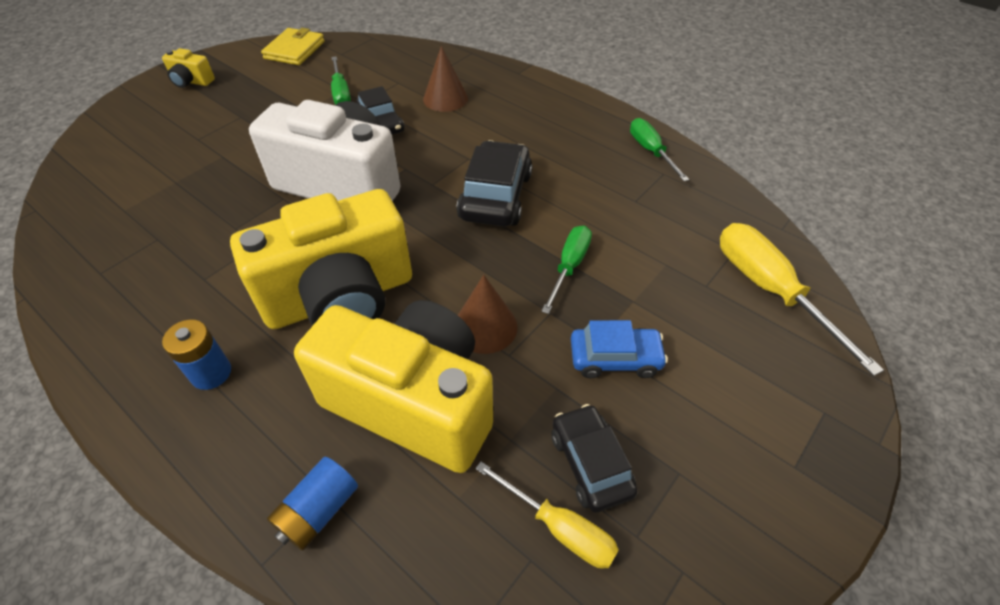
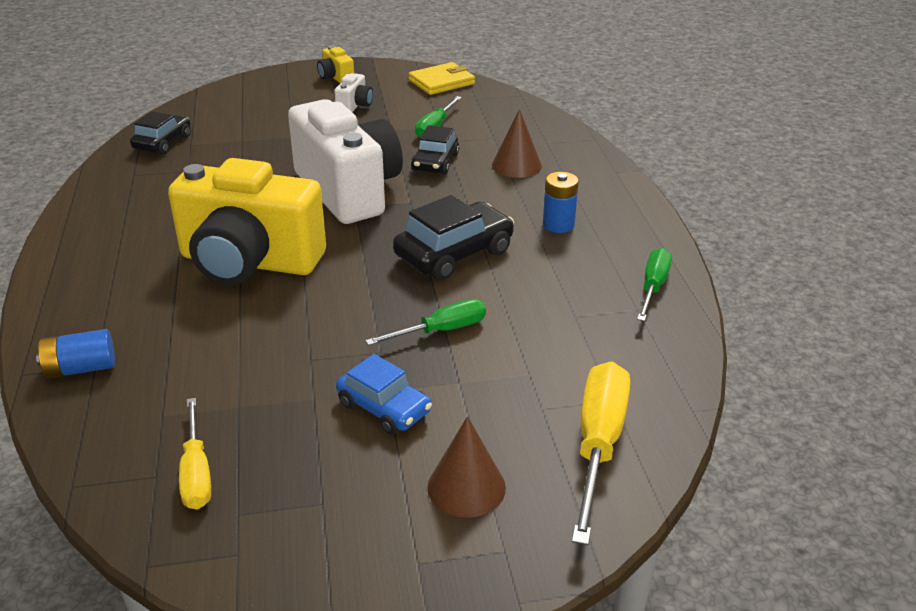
camera: 40 degrees right, 15 degrees down
(211, 373) = (121, 262): blue battery -> blue battery (558, 225)
(244, 102) = (354, 106): none -> white camera
(413, 403) = (208, 348): yellow camera -> none
(485, 327) = (319, 333): brown cone -> brown cone (466, 487)
(590, 463) = (269, 454): black car -> black car (163, 142)

